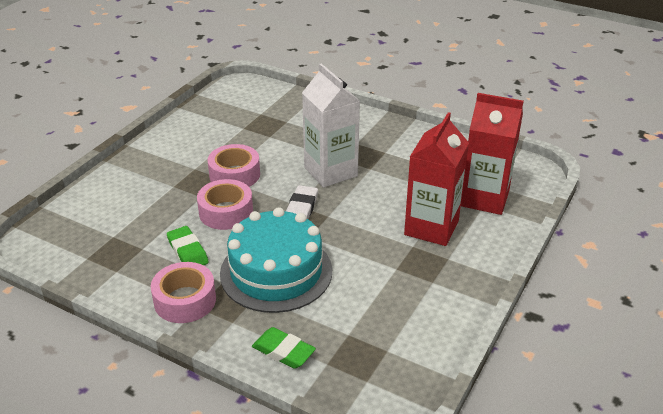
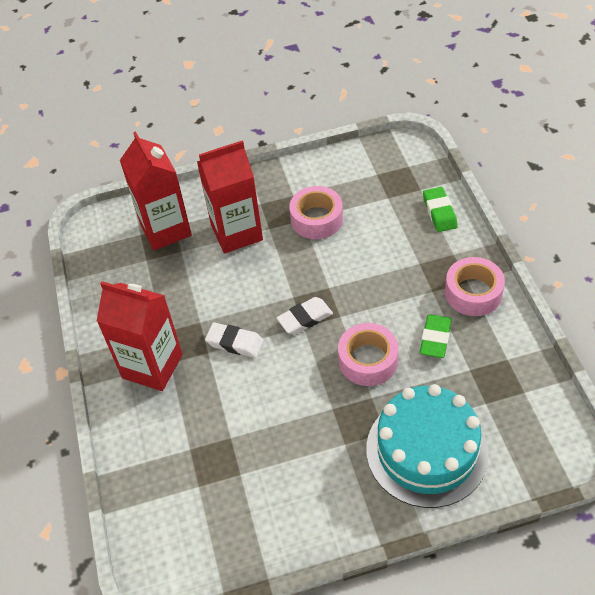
camera: 130 degrees left, 15 degrees up
(234, 175) = (317, 404): pink tape -> pink tape (316, 219)
(276, 272) = (386, 272): turquoise cake -> turquoise cake (426, 450)
(330, 172) = (235, 342): white carton -> white eraser
(363, 136) = (152, 366): none -> red carton

